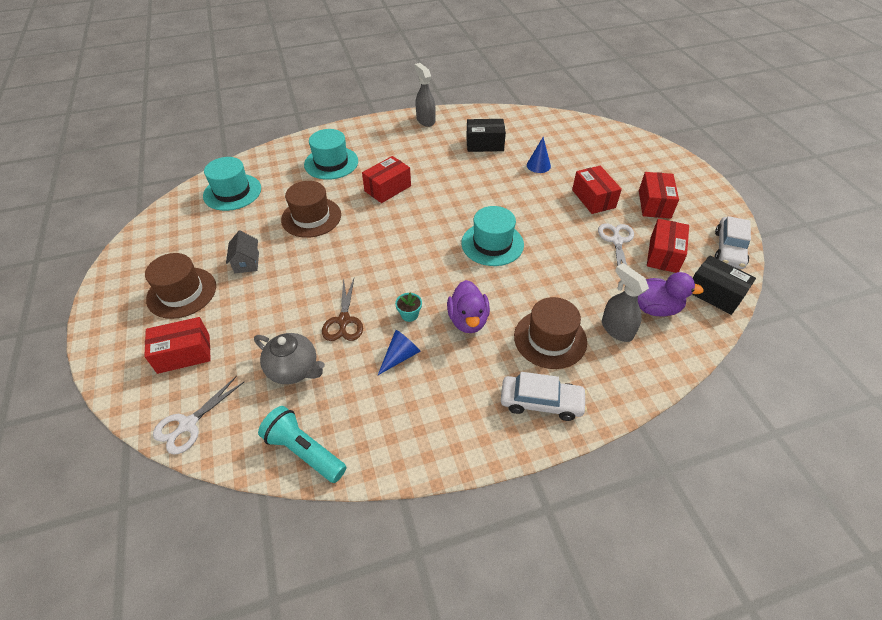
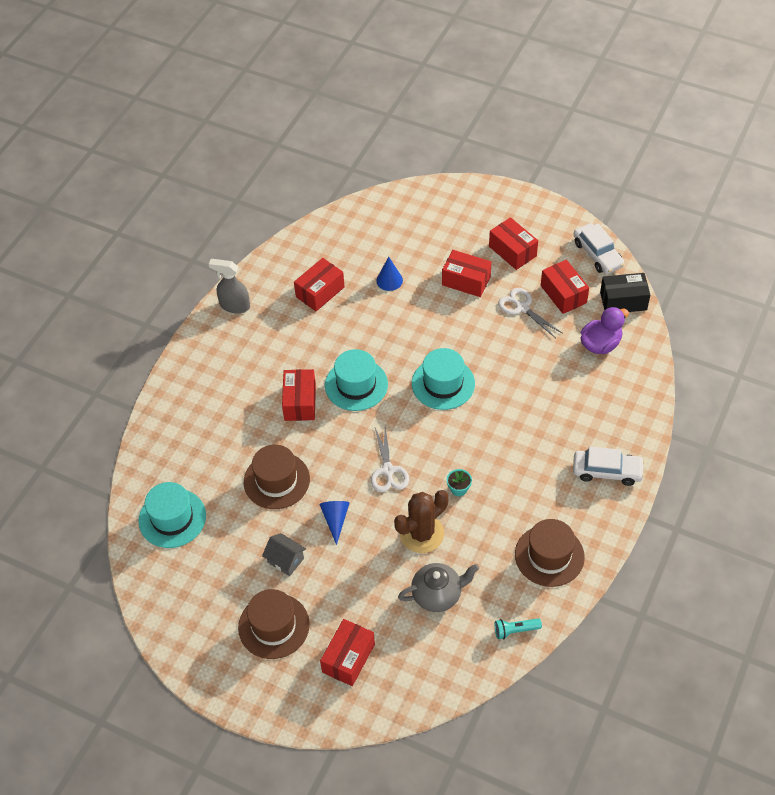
camera: 45 degrees left, 5 degrees up
(188, 424) = (424, 689): white scissors -> white scissors (388, 470)
(304, 451) = (515, 630): turquoise flashlight -> turquoise flashlight, size x0.59
(331, 163) = (215, 418): turquoise hat -> turquoise hat (356, 385)
(344, 320) = (422, 534): brown scissors -> brown cactus
(400, 356) = (491, 521): blue cone -> blue cone (335, 519)
(468, 320) = (500, 458): purple duck -> none
(484, 144) = (320, 292): black box -> red box
(541, 402) = (607, 471): white car -> white car turned 45 degrees clockwise
(550, 339) = (565, 424): brown hat -> brown hat (549, 555)
(616, 329) = (595, 381): grey spray bottle -> none

